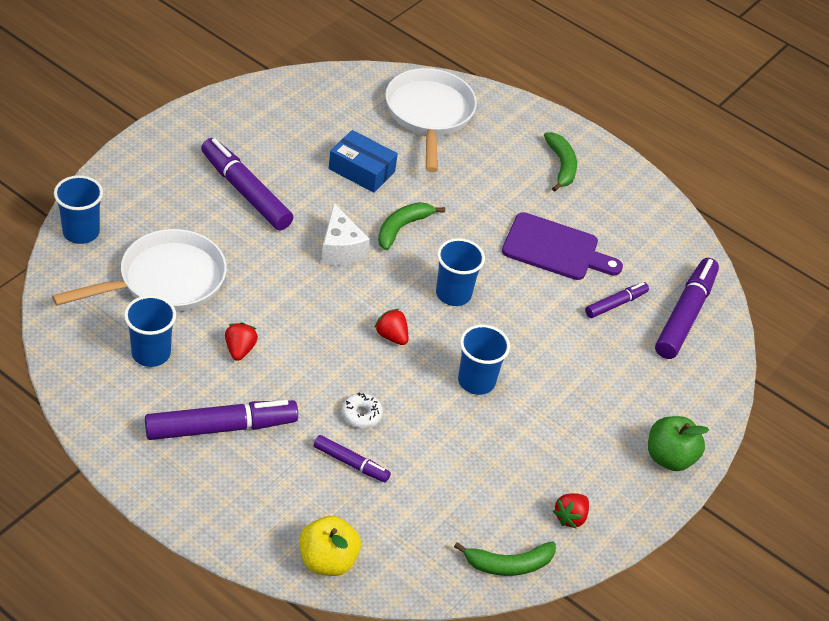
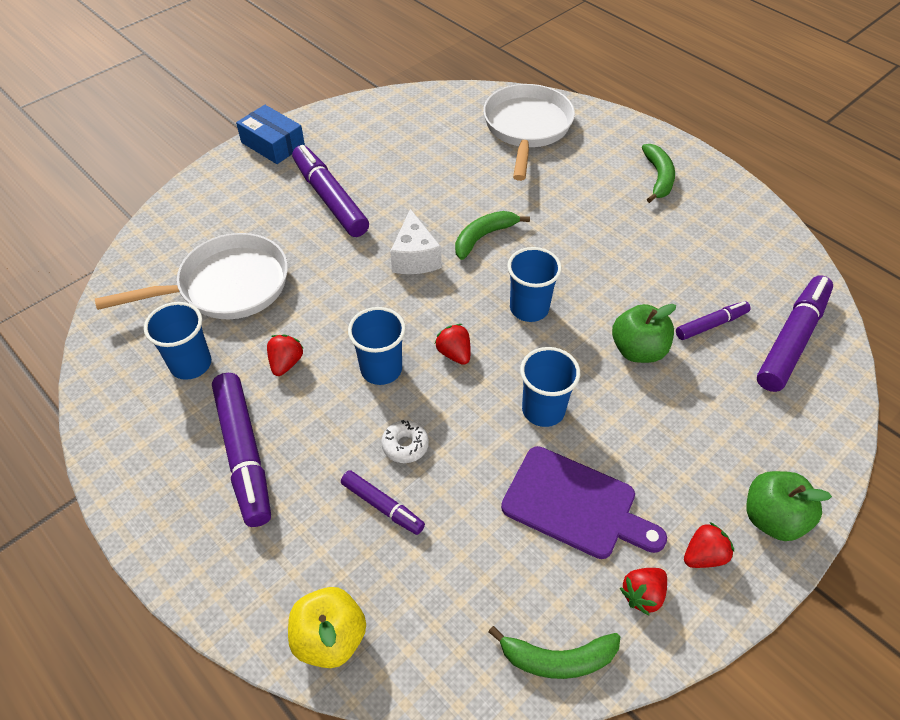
camera: 15 degrees right, 5 degrees up
(81, 232) = (157, 235): blue cup -> blue cup (381, 369)
(221, 427) = (244, 454): purple marker -> purple marker turned 75 degrees clockwise
(361, 170) = (451, 179): blue box -> blue box (273, 144)
(553, 328) = (638, 350): none -> green apple
(555, 249) = (646, 262): purple cutting board -> purple cutting board (575, 505)
(616, 487) = (703, 555): none -> red strawberry

